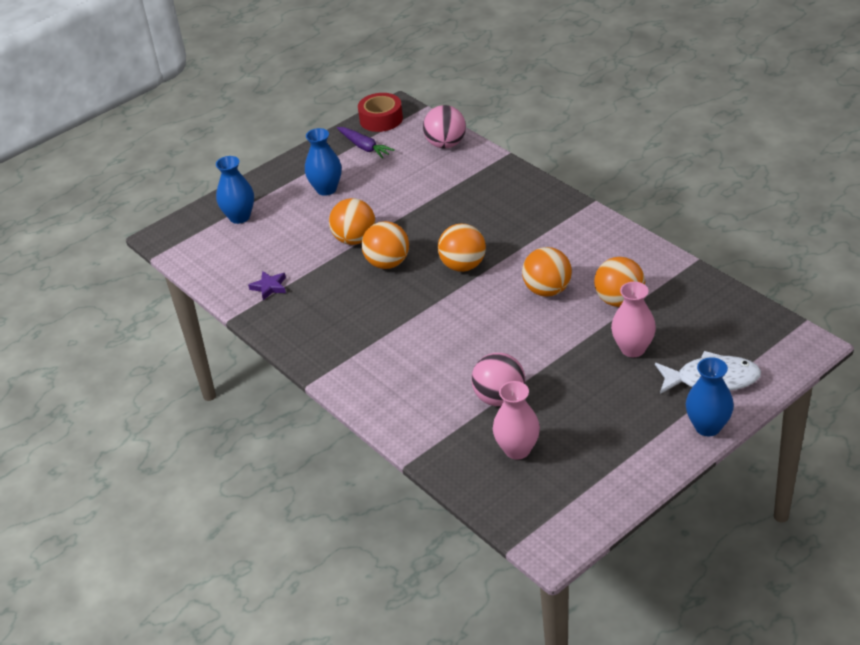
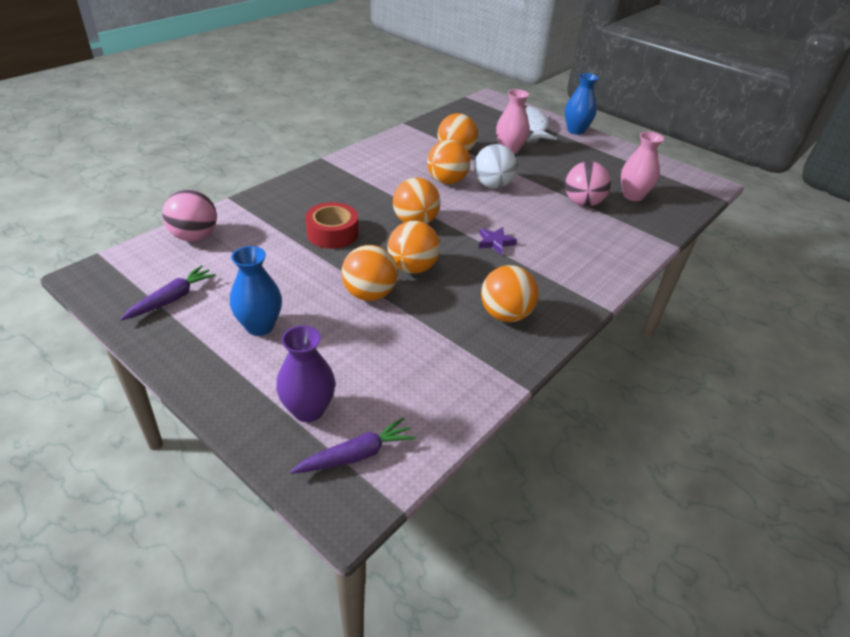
camera: 105 degrees left, 0 degrees up
(197, 238) = (356, 455): none -> purple carrot
(239, 217) = (308, 410): blue vase -> purple vase
(269, 287) = (462, 358): purple star -> purple star (495, 242)
(314, 315) = (505, 315): none -> orange ball
(381, 119) = (109, 288): red tape -> red tape (332, 233)
(539, 326) = (492, 185): none -> white ball

